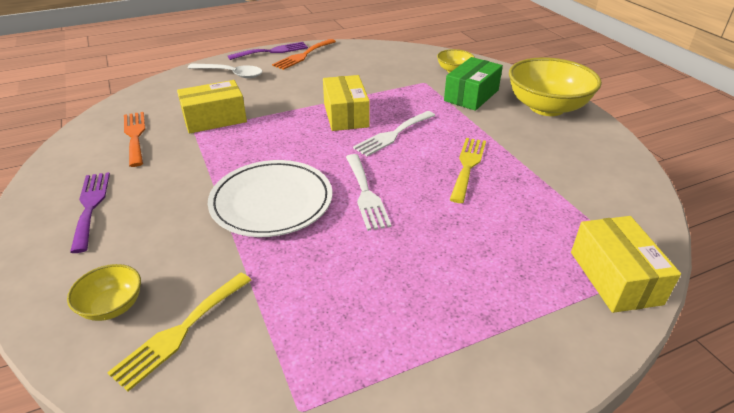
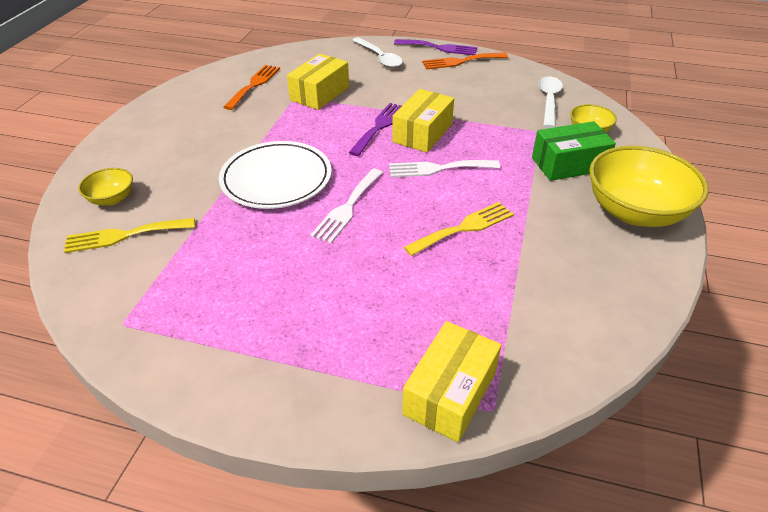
camera: 40 degrees right, 5 degrees up
(90, 206) = (172, 126): purple fork -> purple fork (379, 127)
(215, 119) = (320, 94): yellow box -> yellow box turned 75 degrees counterclockwise
(403, 61) = (548, 101): none -> white spoon

